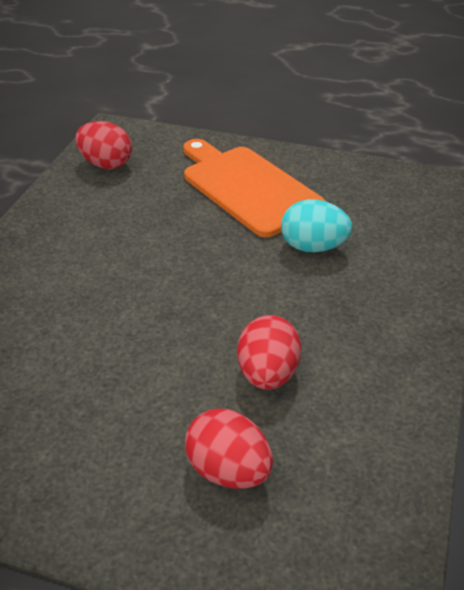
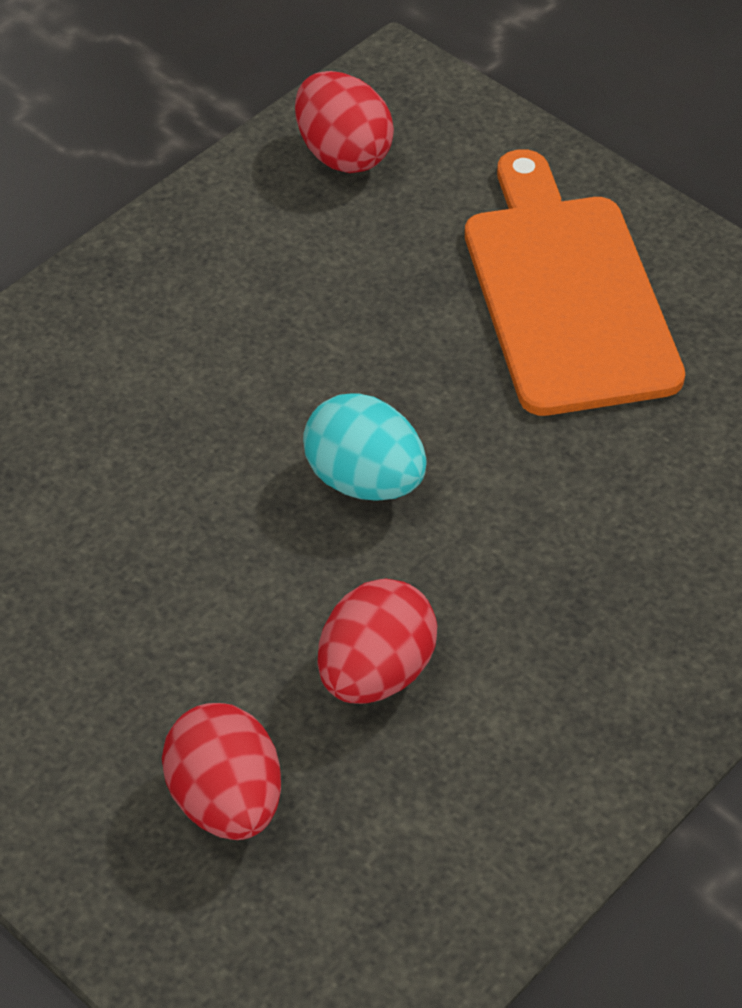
camera: 25 degrees right, 10 degrees up
(313, 247) = (603, 464): turquoise egg -> turquoise egg (364, 480)

